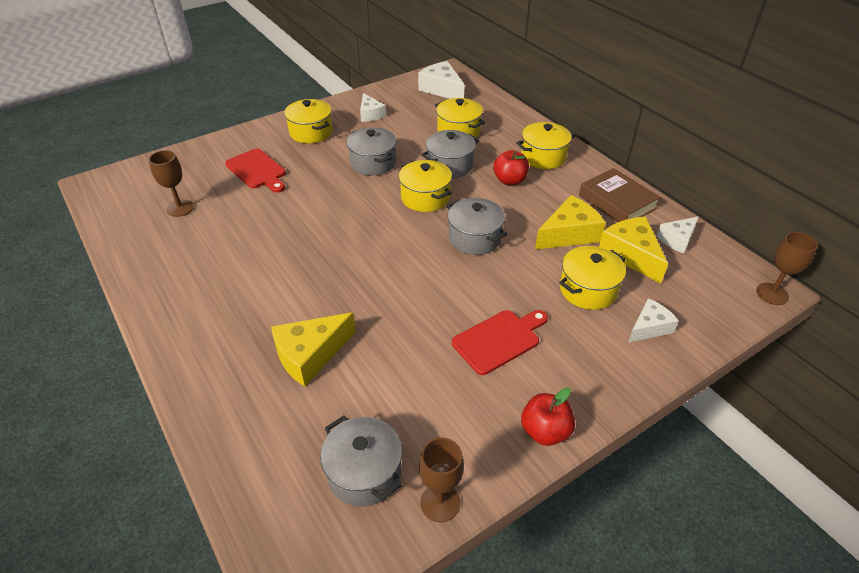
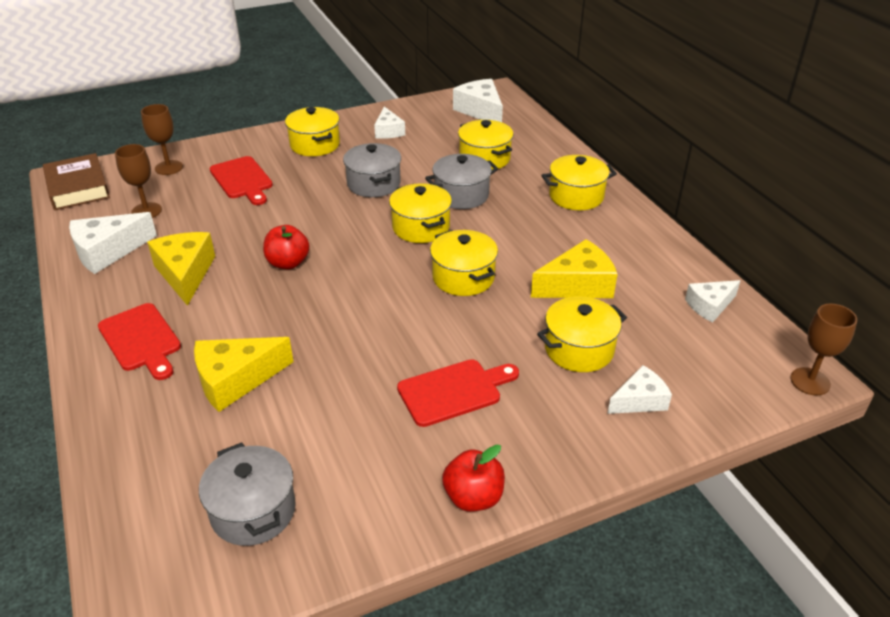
camera: 10 degrees right, 5 degrees down
(156, 250) = (108, 251): none -> white cheese
(214, 329) = (141, 340): none -> red cutting board
(440, 502) = (326, 555): brown goblet -> brown goblet (168, 167)
(474, 238) = (463, 277): grey pot -> yellow pot
(509, 180) = (526, 218): red apple -> red apple (288, 263)
(617, 202) = (649, 255): brown book -> brown book (78, 188)
(631, 255) = (645, 316): yellow cheese -> yellow cheese (185, 273)

